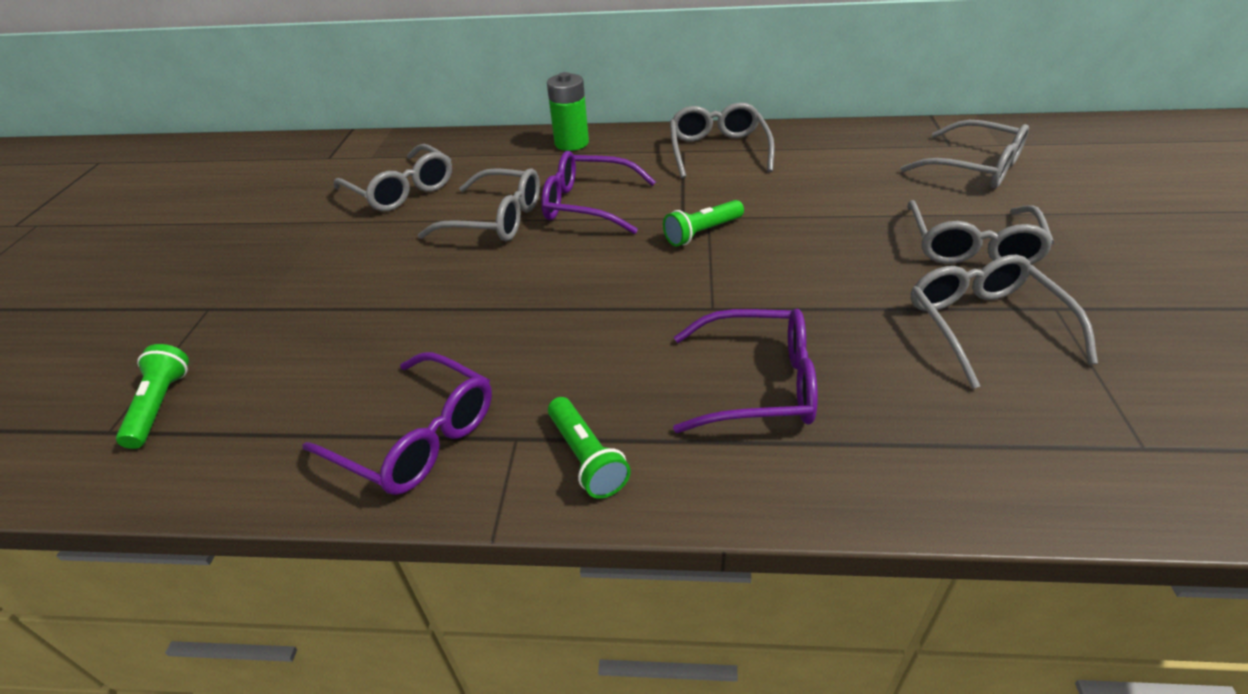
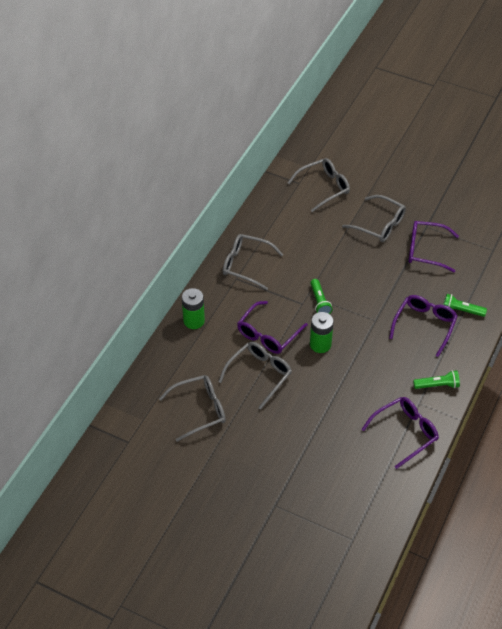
camera: 70 degrees left, 10 degrees up
(160, 405) = (344, 521): green flashlight -> green flashlight (461, 310)
(601, 260) = (320, 344): none -> green battery
(984, 326) = (425, 250): grey glasses -> purple glasses

